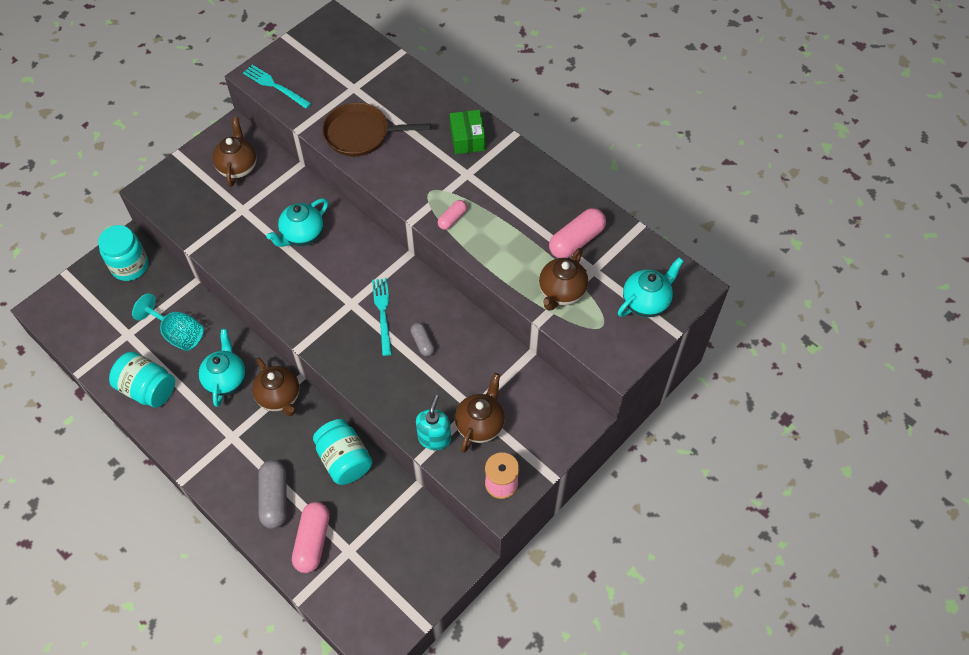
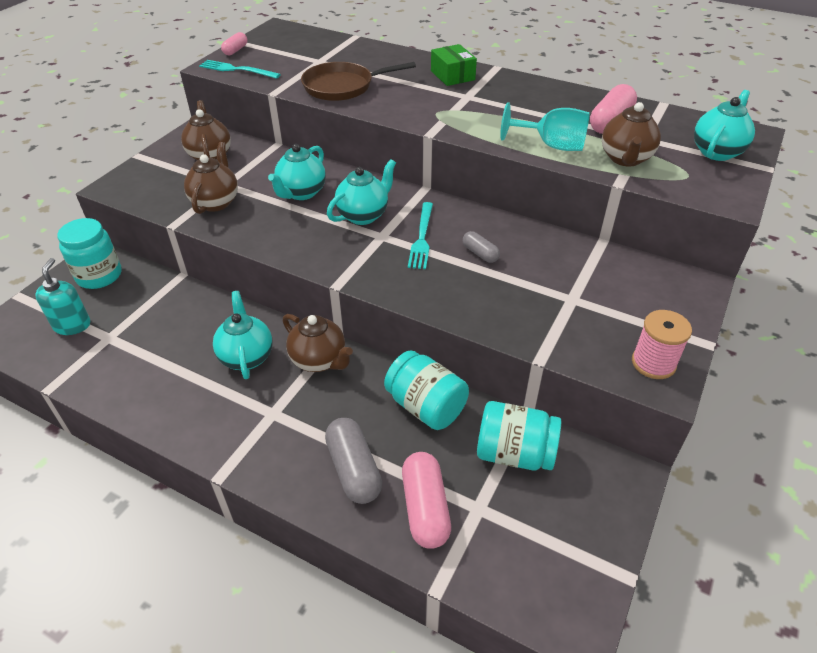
camera: 15 degrees left, 15 degrees down
(147, 389) = (147, 386): turquoise jar -> turquoise jar (514, 453)
(178, 333) = (173, 324): turquoise goblet -> turquoise goblet (551, 145)
(345, 275) = (363, 215): none -> turquoise teapot
(383, 313) = (422, 238): turquoise fork -> turquoise fork turned 150 degrees counterclockwise
(434, 438) = (545, 336): turquoise soap dispenser -> turquoise soap dispenser (72, 325)
(452, 219) = (472, 126): pink capsule -> pink capsule (235, 50)
(480, 425) = (590, 312): brown teapot -> brown teapot (216, 202)

